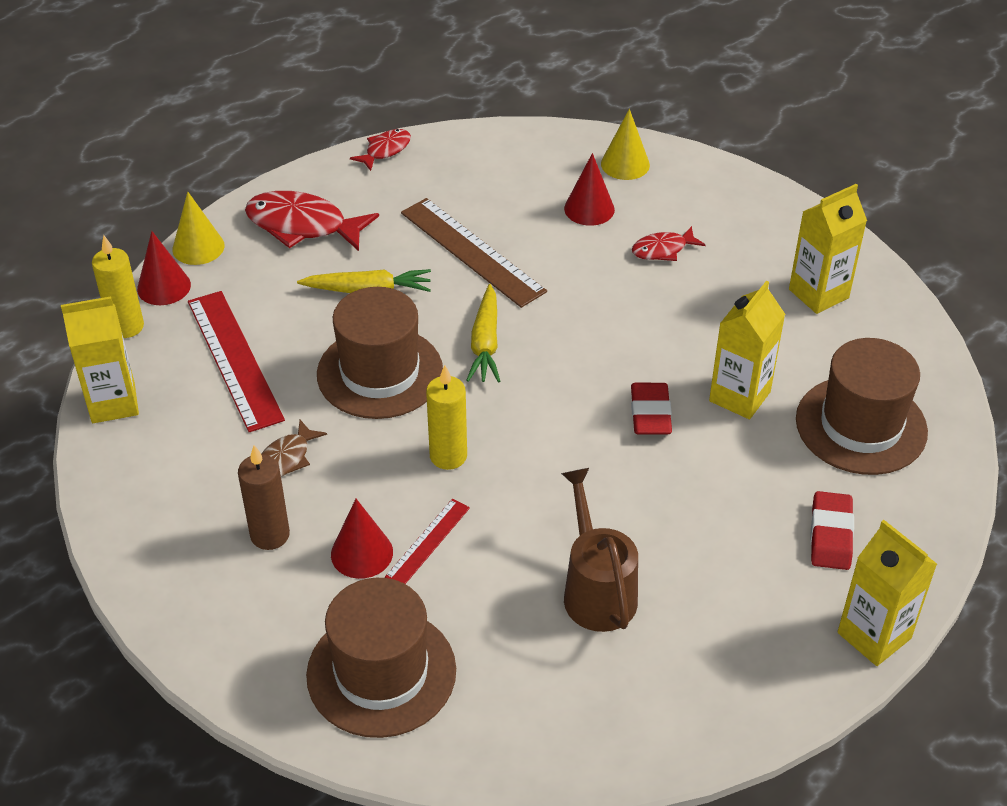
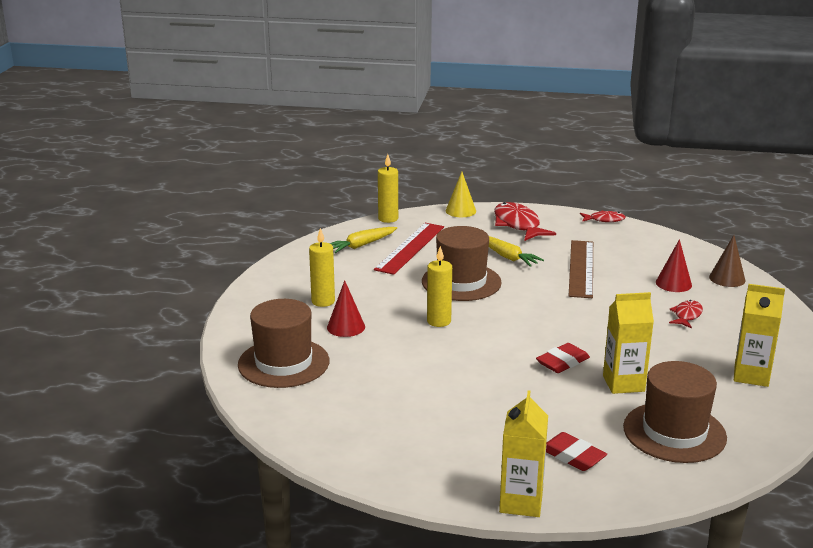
camera: 50 degrees right, 20 degrees down
(113, 403) = (341, 236): yellow carton -> none
(164, 287) = (424, 215): red cone -> none
(270, 535) = (323, 301): brown candle -> yellow candle
(286, 458) = (373, 285): brown fish -> none
(427, 542) = (377, 340): red ruler -> none
(485, 343) = (527, 298): yellow carrot -> yellow carrot (361, 245)
(596, 589) = (418, 398): brown watering can -> none
(625, 164) = (727, 278): yellow cone -> brown cone
(663, 250) = (687, 315): red fish -> red fish turned 90 degrees clockwise
(831, 535) = (572, 456): red eraser -> red eraser turned 75 degrees clockwise

